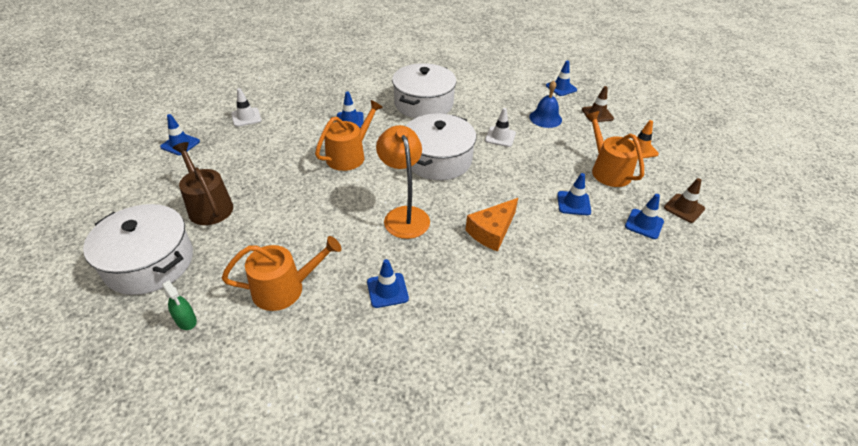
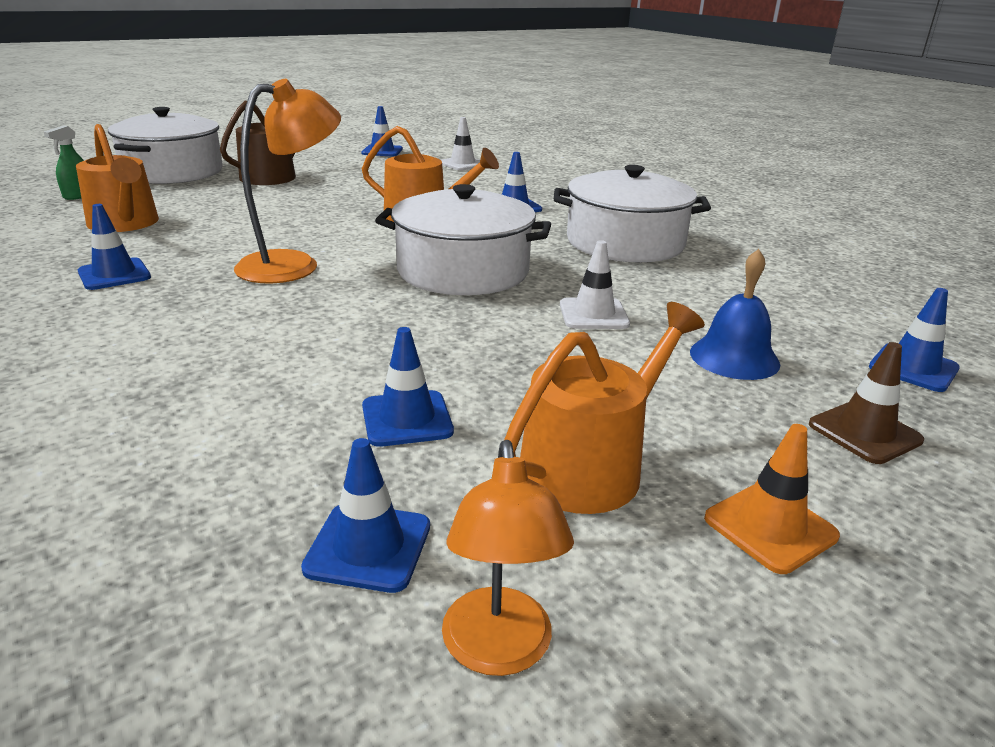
camera: 70 degrees right, 15 degrees down
(492, 231) = (272, 334): orange cheese -> none
(684, 208) = (498, 651): brown traffic cone -> orange lamp

